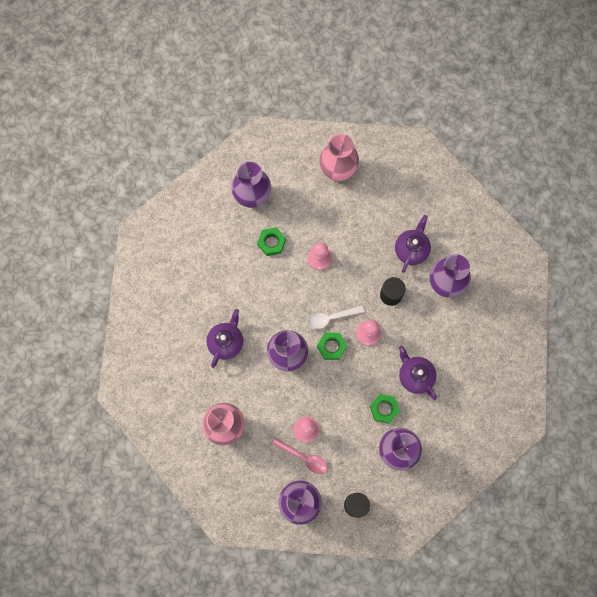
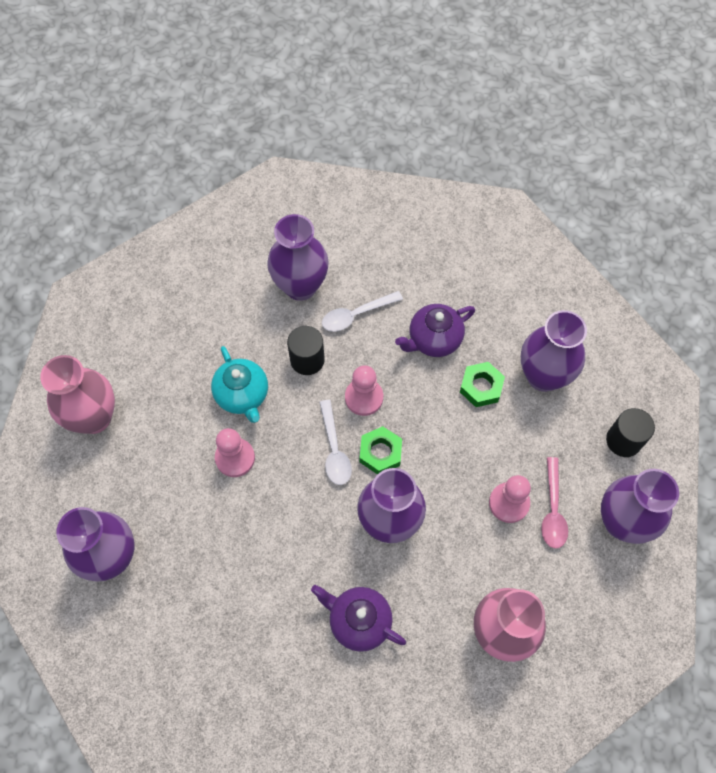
camera: 85 degrees left, 10 degrees down
(271, 243) = (197, 532): green nut -> none
(304, 457) = (553, 510): pink spoon -> pink spoon turned 150 degrees clockwise
(361, 257) = (243, 395): none -> turquoise teapot
(411, 249) = (241, 324): purple teapot -> none
(427, 323) = (356, 315): none -> white spoon

